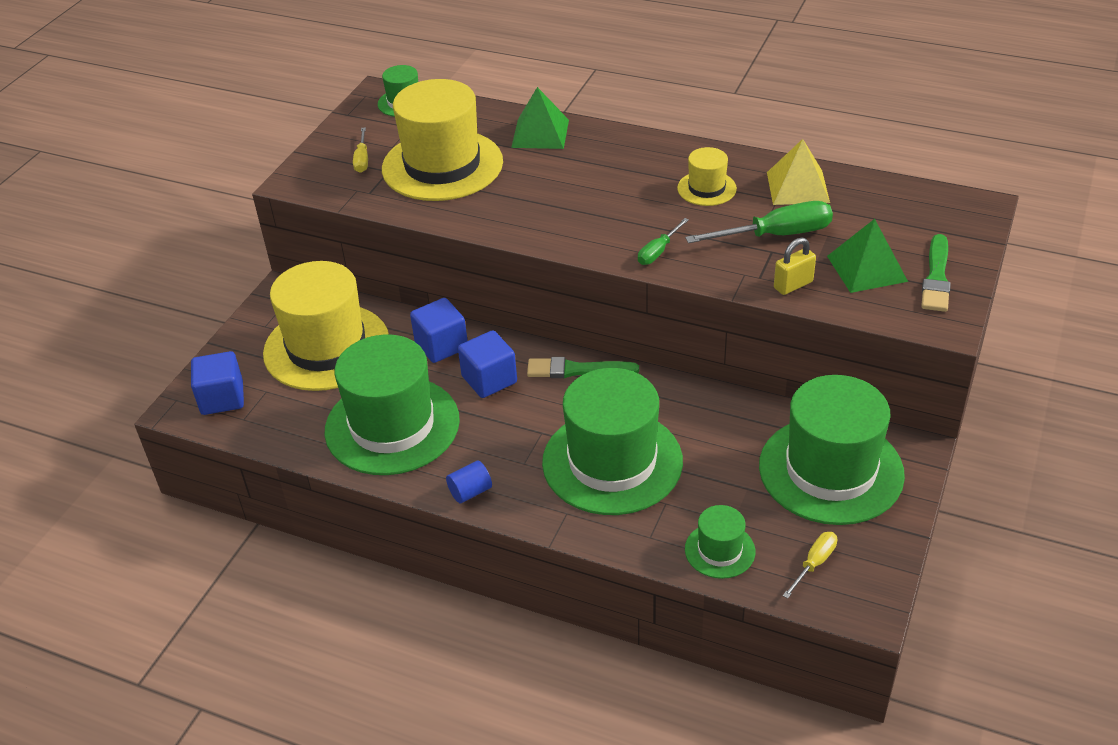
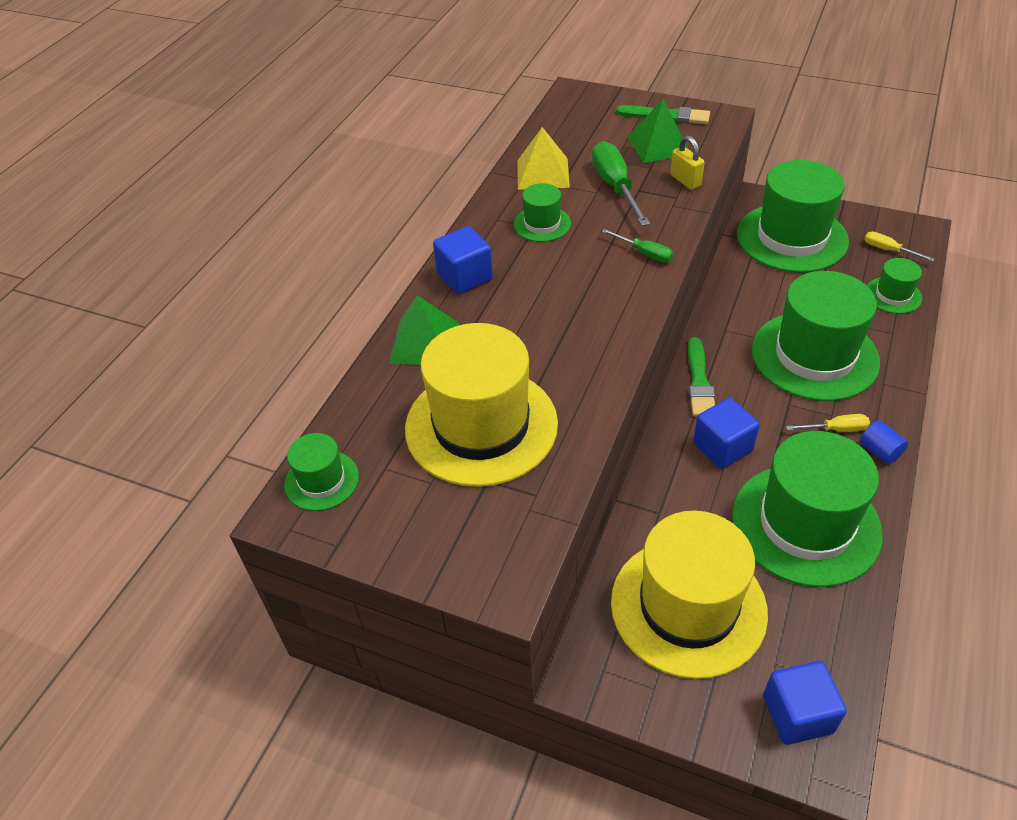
camera: 90 degrees left, 5 degrees up
(362, 159) = (458, 512): yellow screwdriver -> yellow screwdriver (835, 429)
(441, 345) = (674, 492): blue cube -> blue cube (464, 277)
(706, 188) = (542, 224): yellow hat -> green hat

